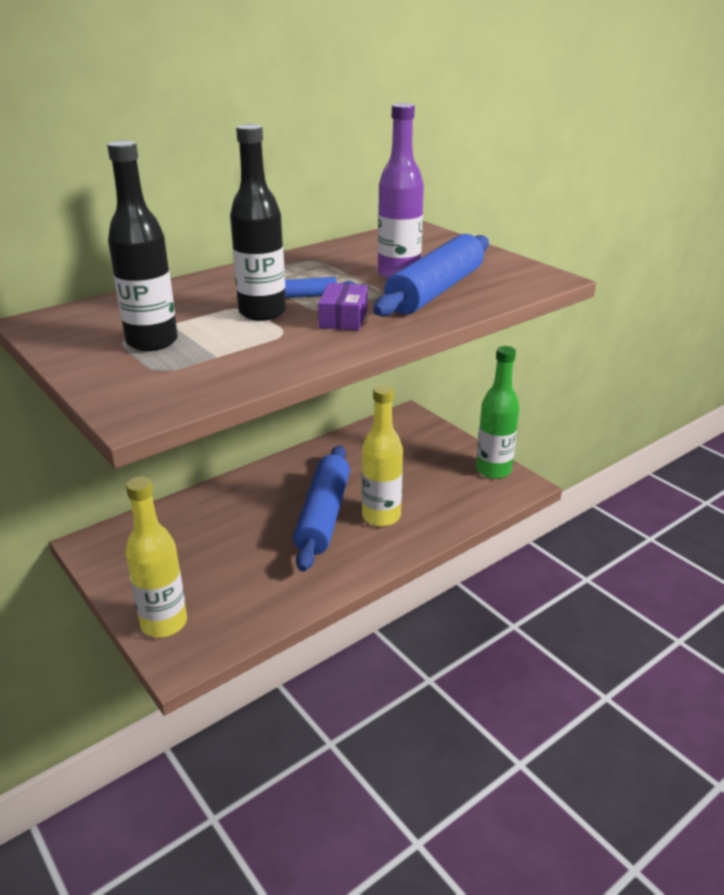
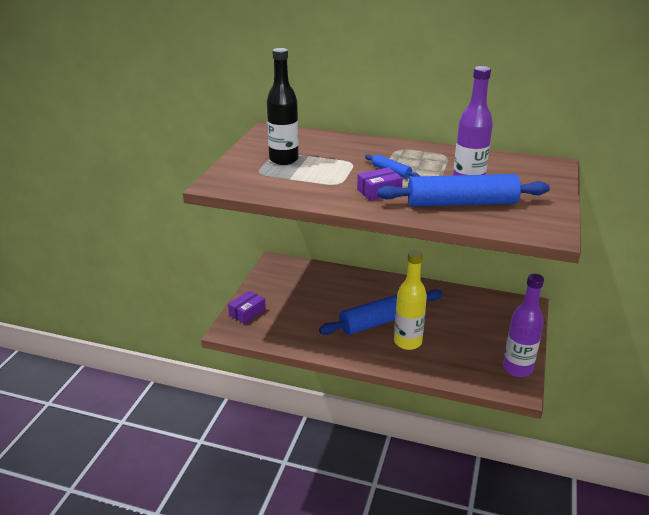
camera: 55 degrees right, 0 degrees up
(164, 623) = (247, 312): yellow bottle -> purple box
(262, 313) = (353, 170): black bottle -> none
(493, 470) = (517, 368): green bottle -> purple bottle

